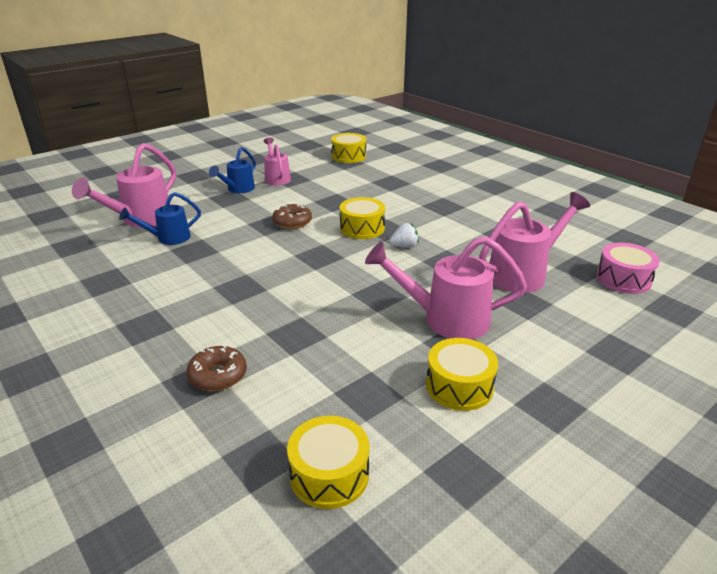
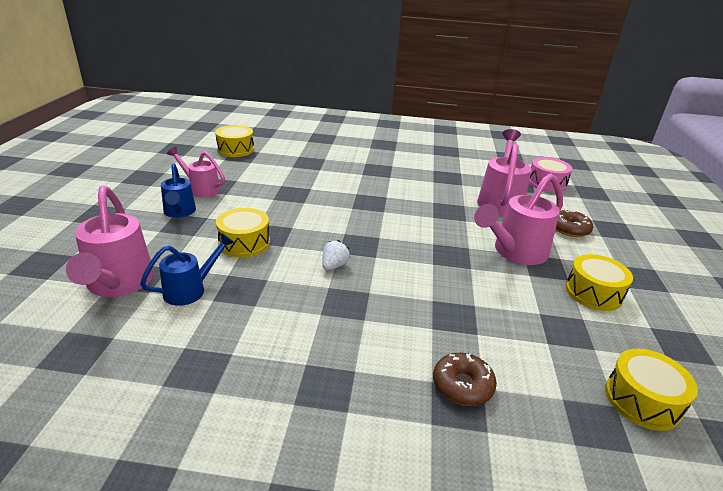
camera: 45 degrees left, 0 degrees up
(168, 238) = (190, 290): blue watering can -> blue watering can turned 150 degrees counterclockwise
(292, 222) = (288, 224): brown donut -> brown donut (569, 229)
(362, 228) = (352, 208): yellow drum -> yellow drum (244, 243)
(404, 246) = (404, 210): white strawberry -> white strawberry (334, 266)

